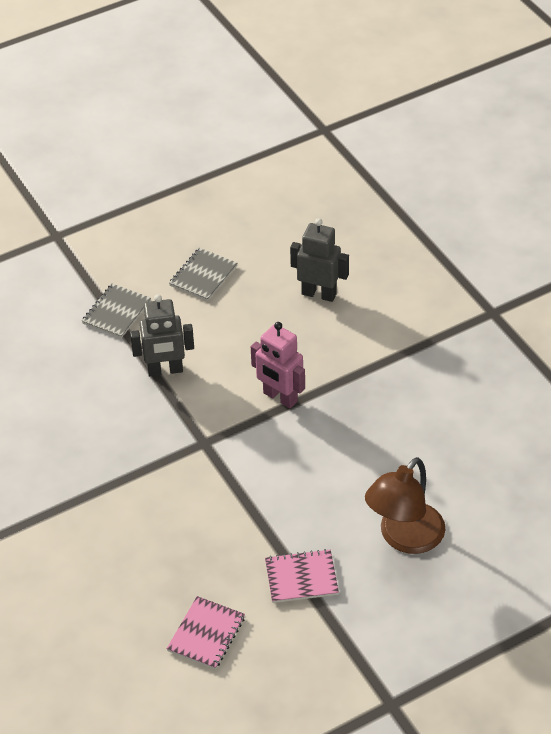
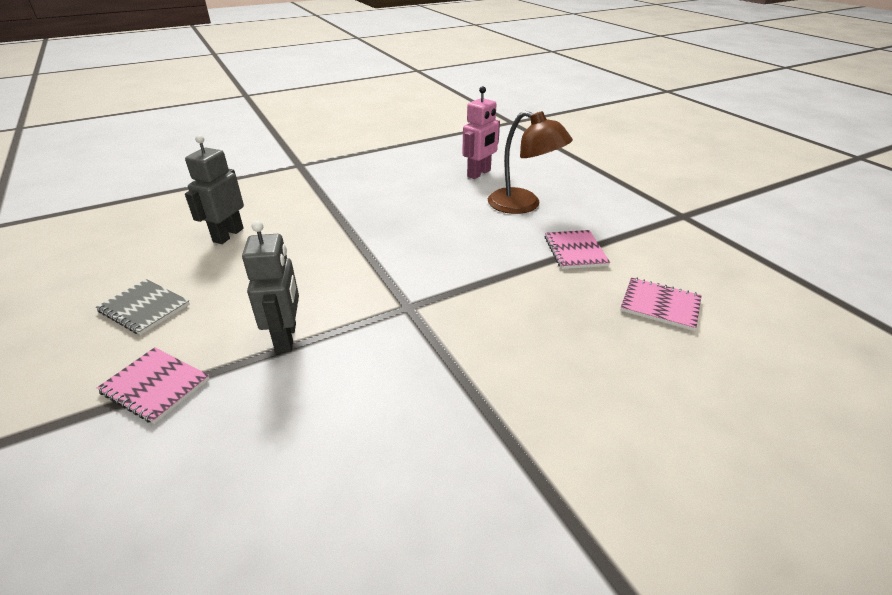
camera: 90 degrees left, 10 degrees down
(116, 312) = (155, 386): grey notebook -> pink notebook
(280, 397) = (357, 259): pink robot -> pink robot (479, 173)

